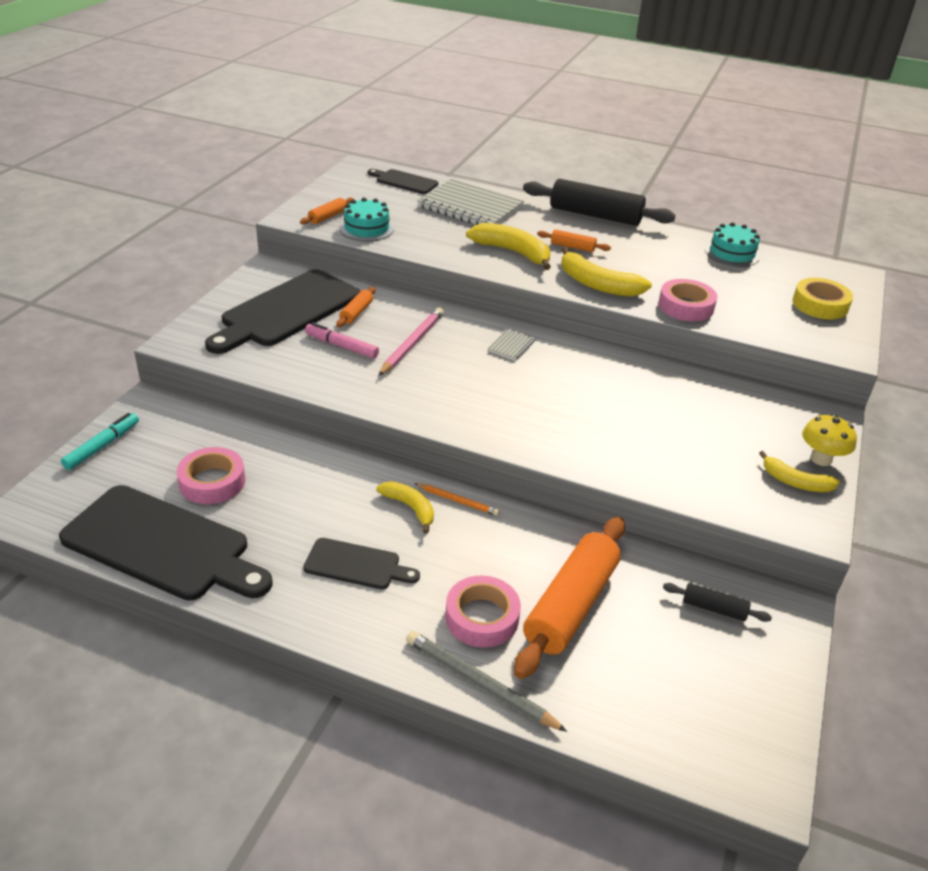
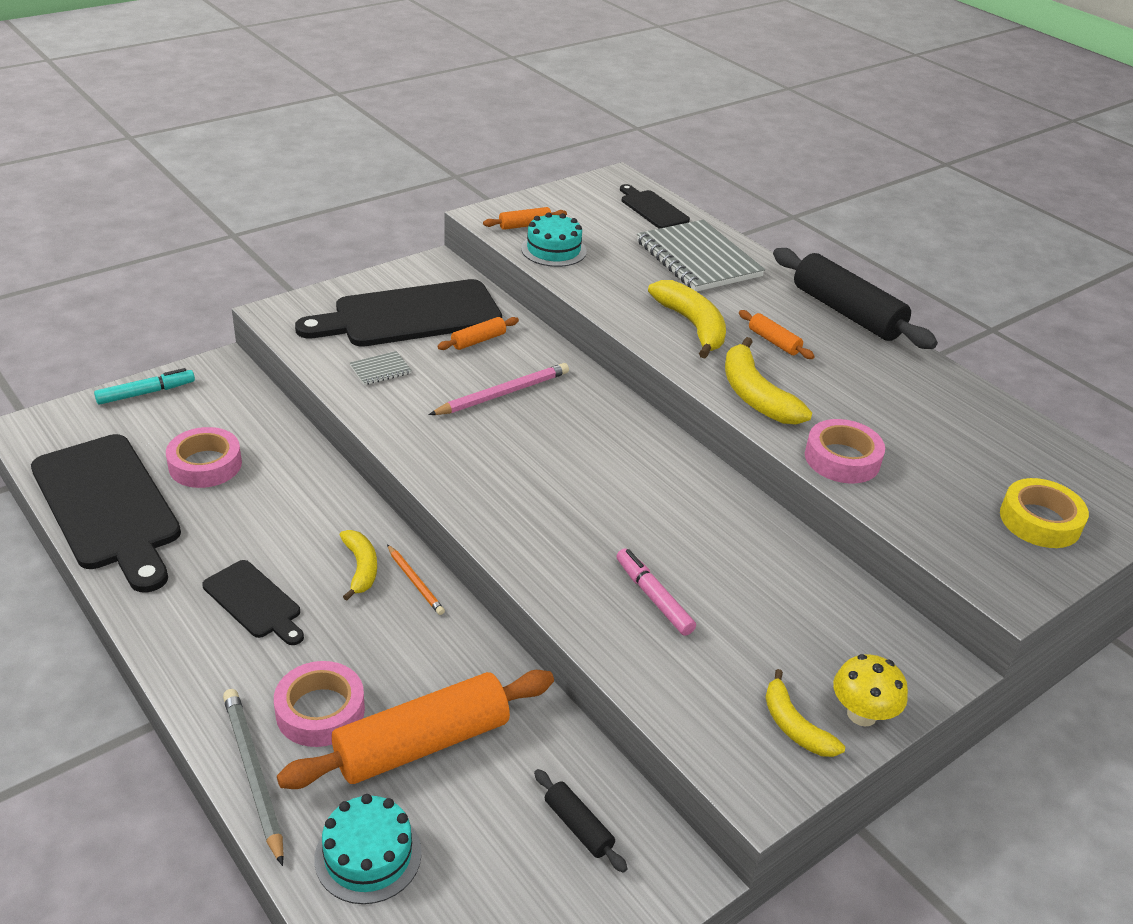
camera: 30 degrees right, 0 degrees up
(341, 346) = (427, 371): pink marker -> pink marker (653, 597)
(511, 346) = (610, 434): grey notebook -> grey notebook (380, 370)
(732, 253) = (985, 414): turquoise cake -> turquoise cake (368, 855)

